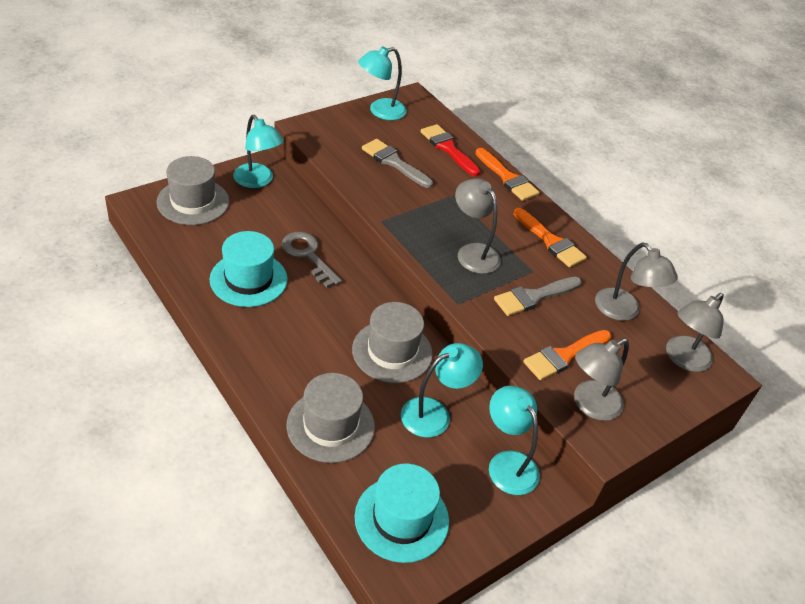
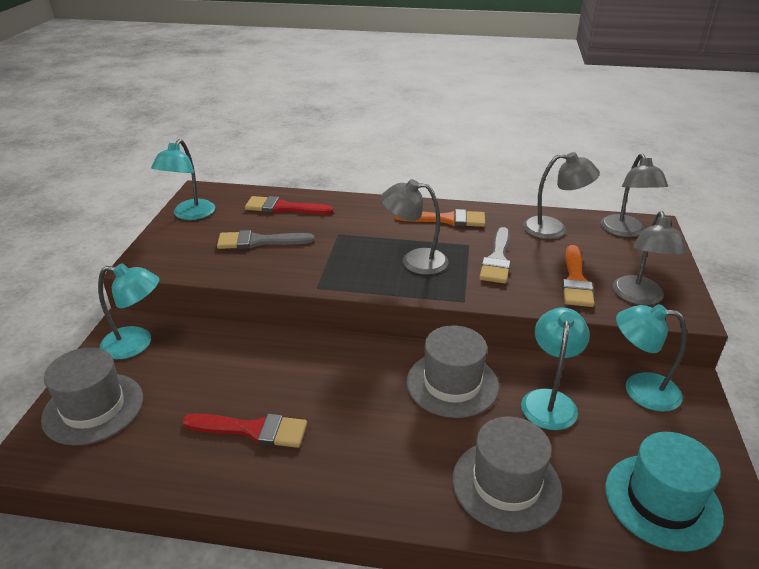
camera: 40 degrees left, 10 degrees down
(248, 279) = (253, 430): turquoise hat -> red brush
(308, 255) = (275, 368): grey key -> none
(507, 178) = (355, 200): orange brush -> none

